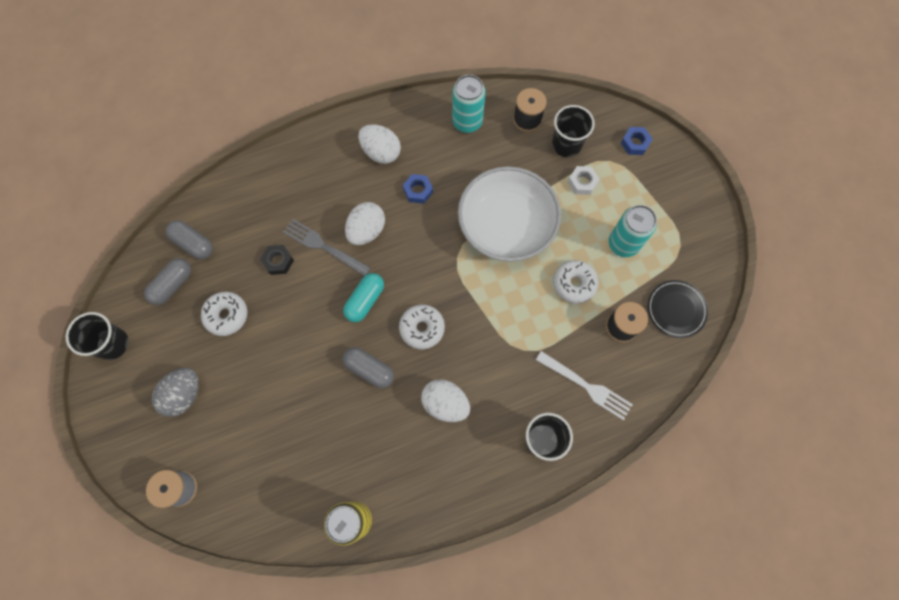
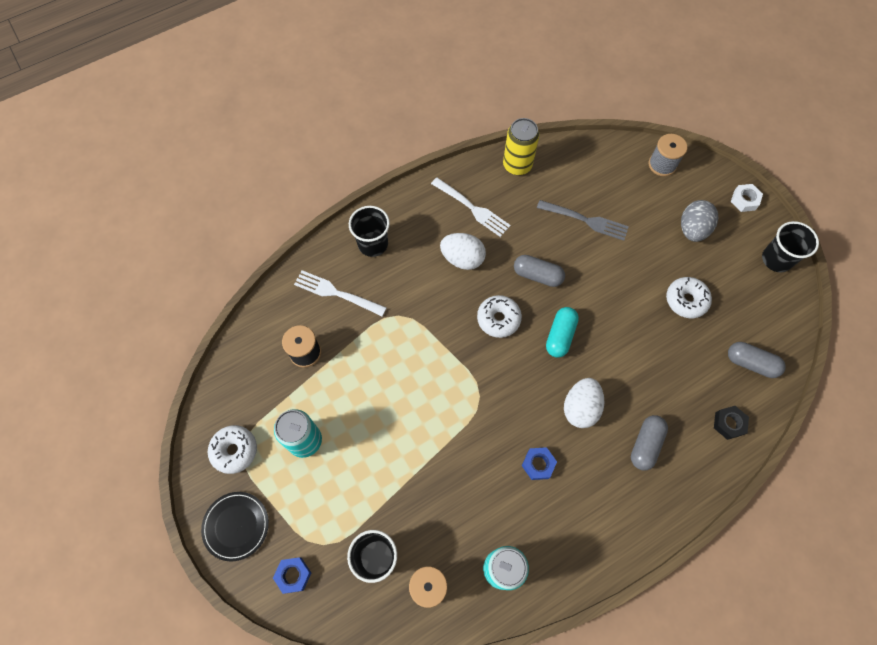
camera: 170 degrees right, 5 degrees down
(172, 285) = (750, 320): grey capsule -> grey capsule (645, 445)
(278, 261) = (659, 360): black nut -> black nut (728, 423)
(324, 246) = (619, 383): grey fork -> grey fork (585, 220)
(381, 152) = (593, 506): white egg -> none
(421, 467) = (472, 208): none -> white fork
(506, 225) = (433, 440): white bowl -> none
(574, 284) = (355, 387): white donut -> white donut (234, 450)
(582, 182) = (354, 508): white nut -> white nut (744, 200)
(676, 309) = (250, 378): black plate -> black plate (236, 526)

